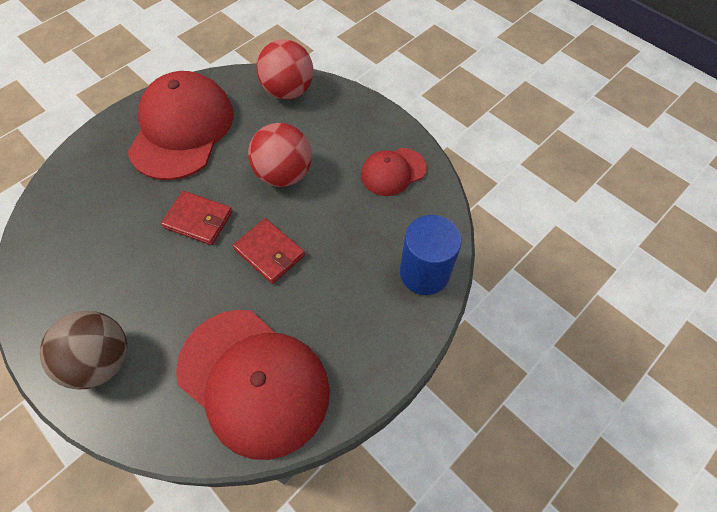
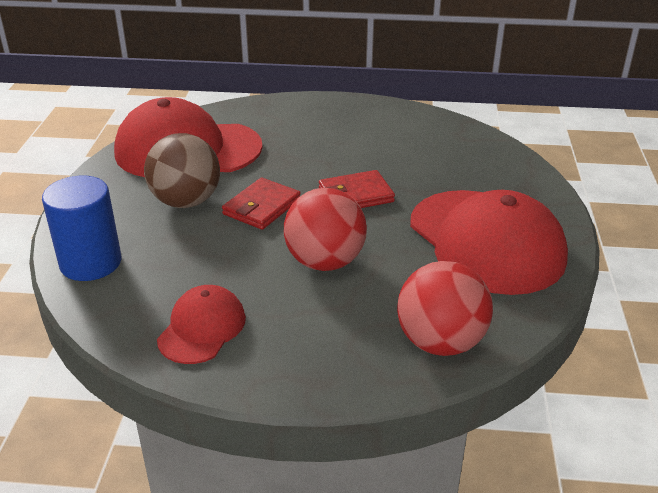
camera: 140 degrees right, 25 degrees down
(102, 361) = (308, 115): brown ball -> brown ball (186, 202)
(269, 252) = (262, 207): red wallet -> red wallet turned 60 degrees counterclockwise

